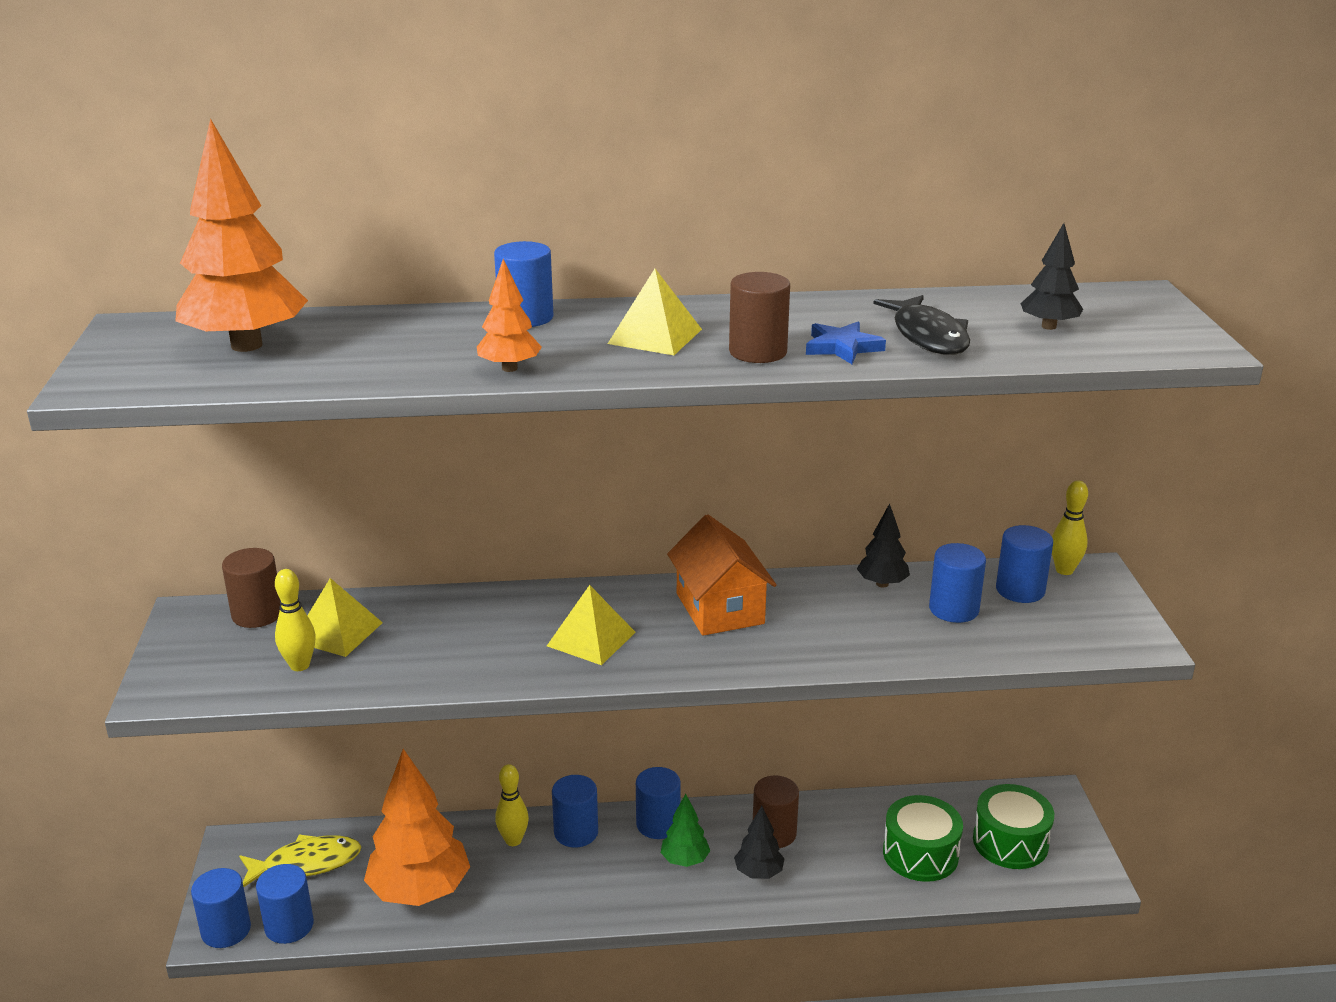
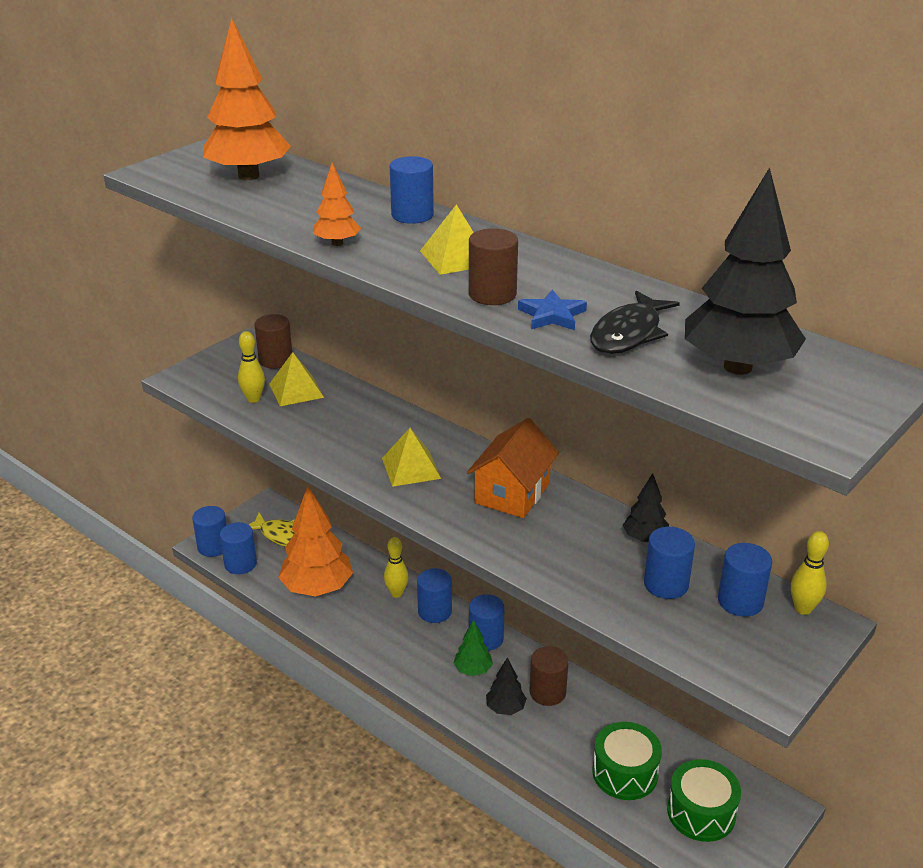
camera: 45 degrees right, 5 degrees up
(1049, 326) = (737, 367): black tree -> black tree, size x2.03

